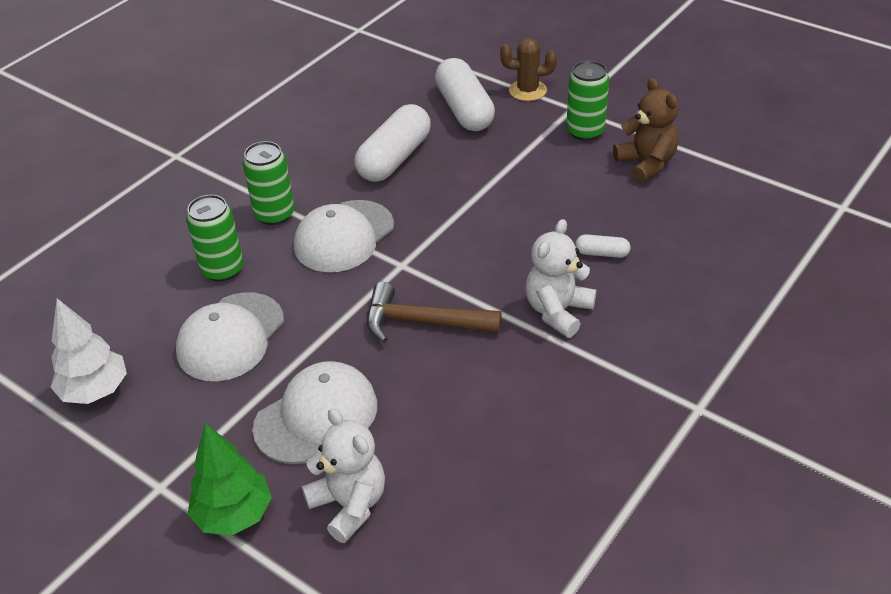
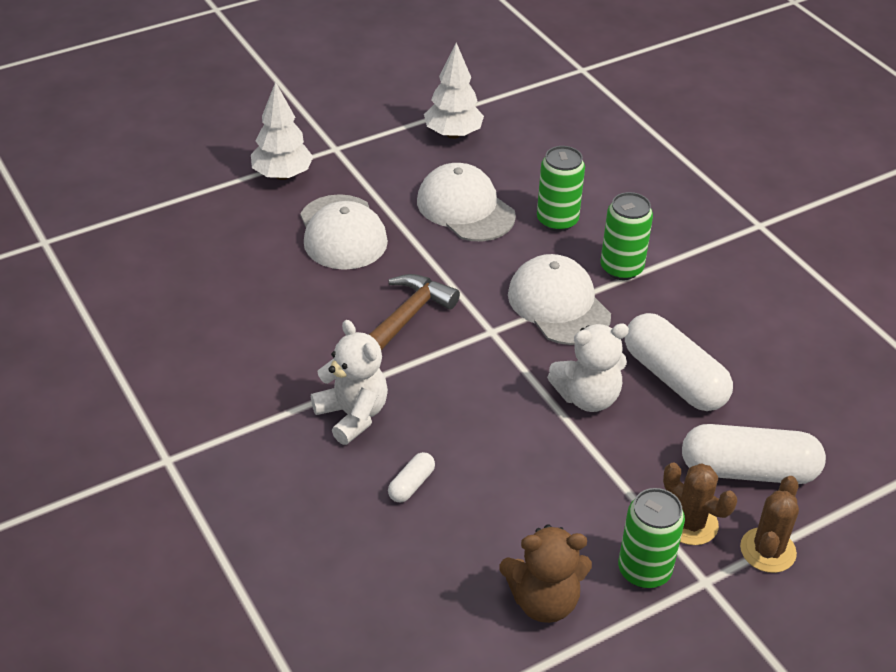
camera: 110 degrees right, 0 degrees up
(234, 515) = (282, 175): green tree -> white tree
(349, 505) = (245, 228): white teddy bear -> white teddy bear (587, 397)
(530, 122) = (690, 523): none -> brown cactus

